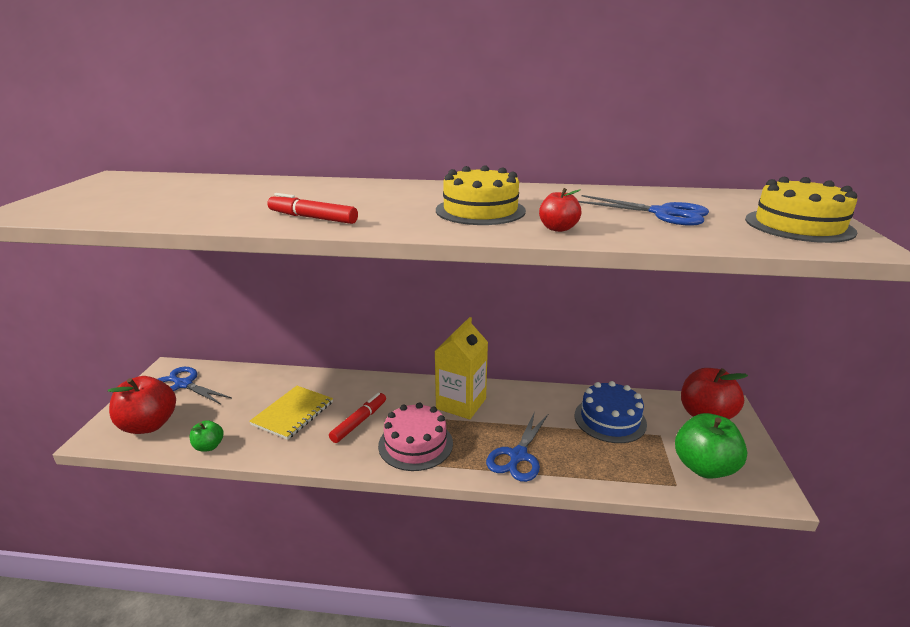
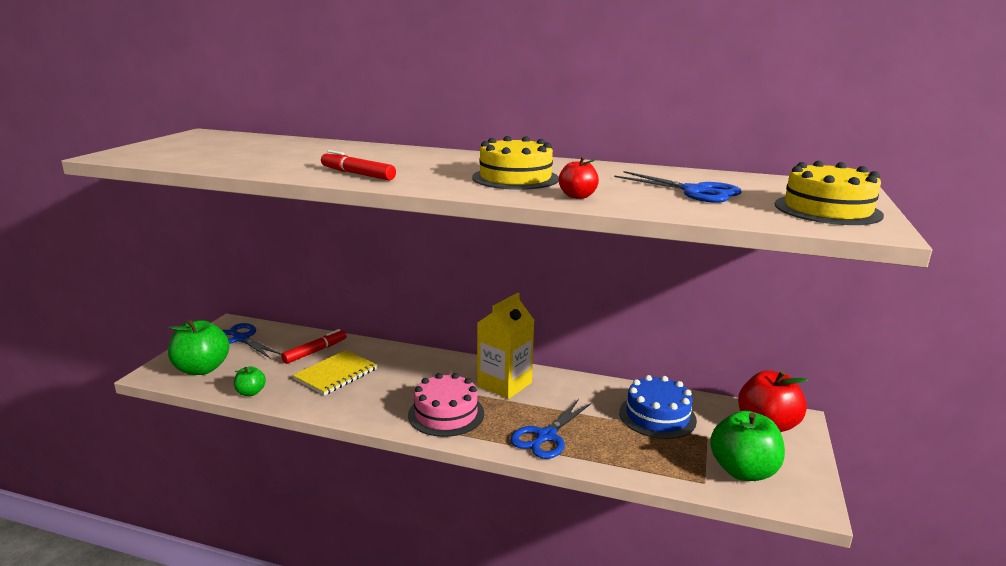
camera: 10 degrees right, 5 degrees down
(149, 425) = (202, 369): red apple -> green apple
(359, 422) = (397, 388): red marker -> red marker (315, 351)

